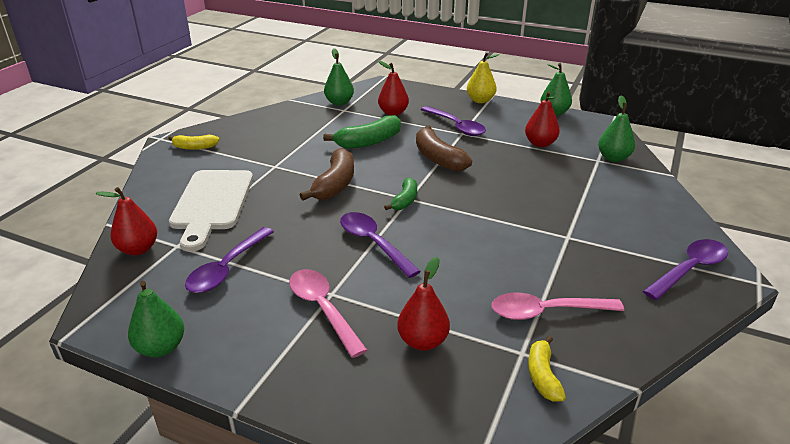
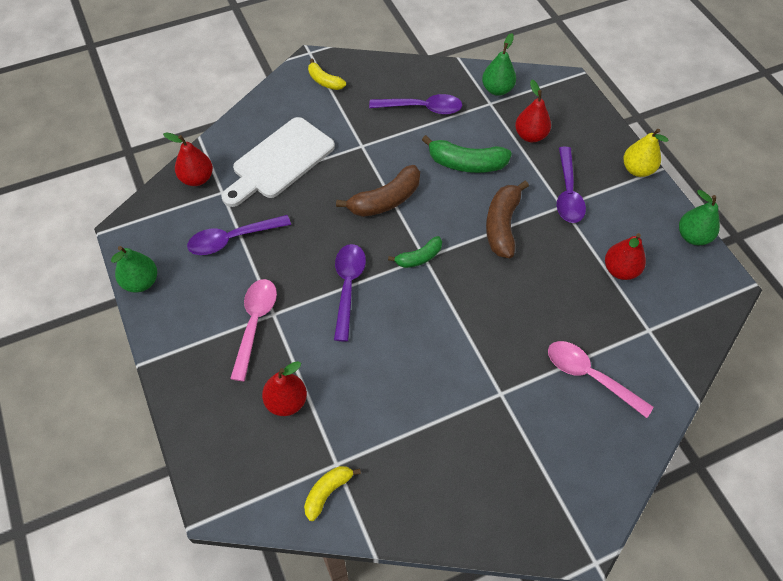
camera: 40 degrees right, 25 degrees up
(546, 312) = (393, 446): pink spoon -> pink spoon (589, 376)
(613, 158) = (668, 338): green pear -> none
(689, 269) = (556, 503): purple spoon -> purple spoon (422, 108)

